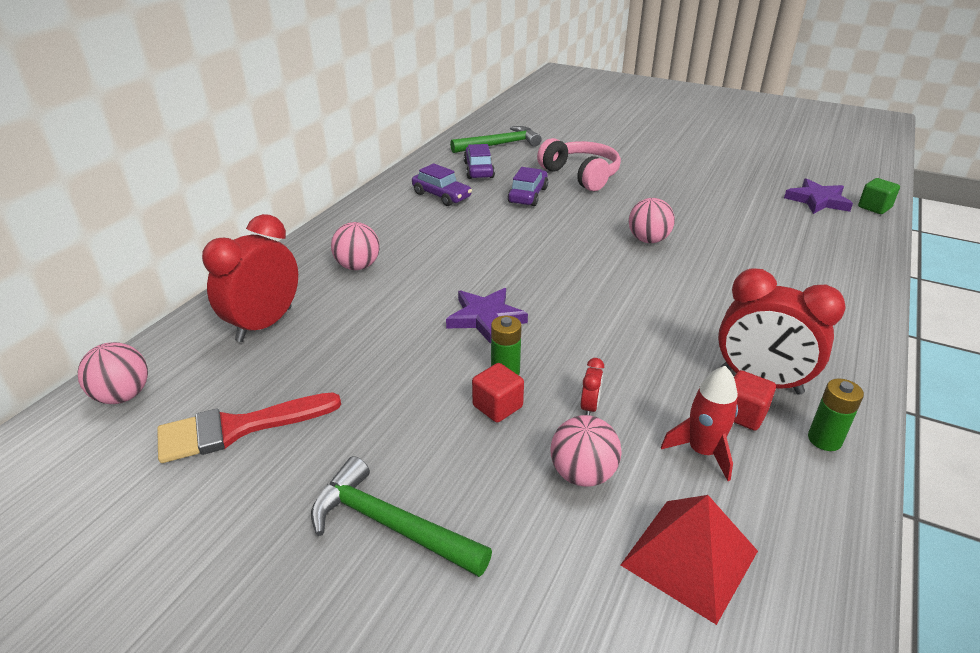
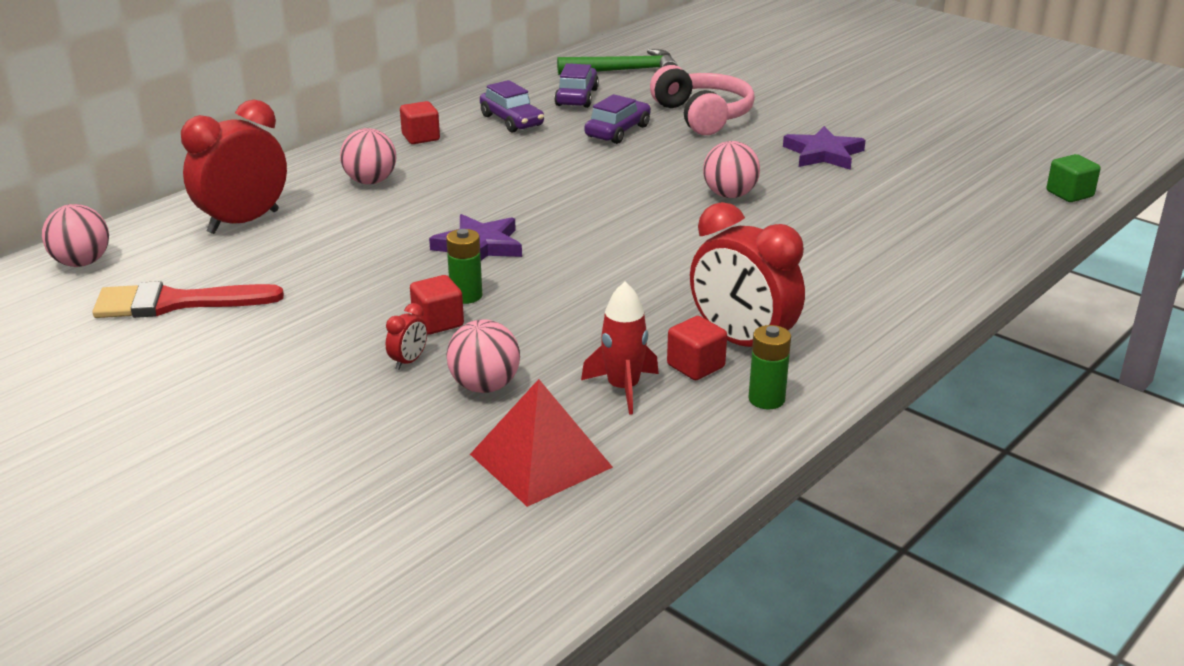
camera: 15 degrees right, 5 degrees down
(377, 219) = (421, 137): none -> red cube
(390, 525) = (276, 393): green hammer -> none
(589, 407) = (534, 336): red clock -> red clock (408, 361)
(817, 200) = (997, 178): purple star -> purple star (823, 154)

